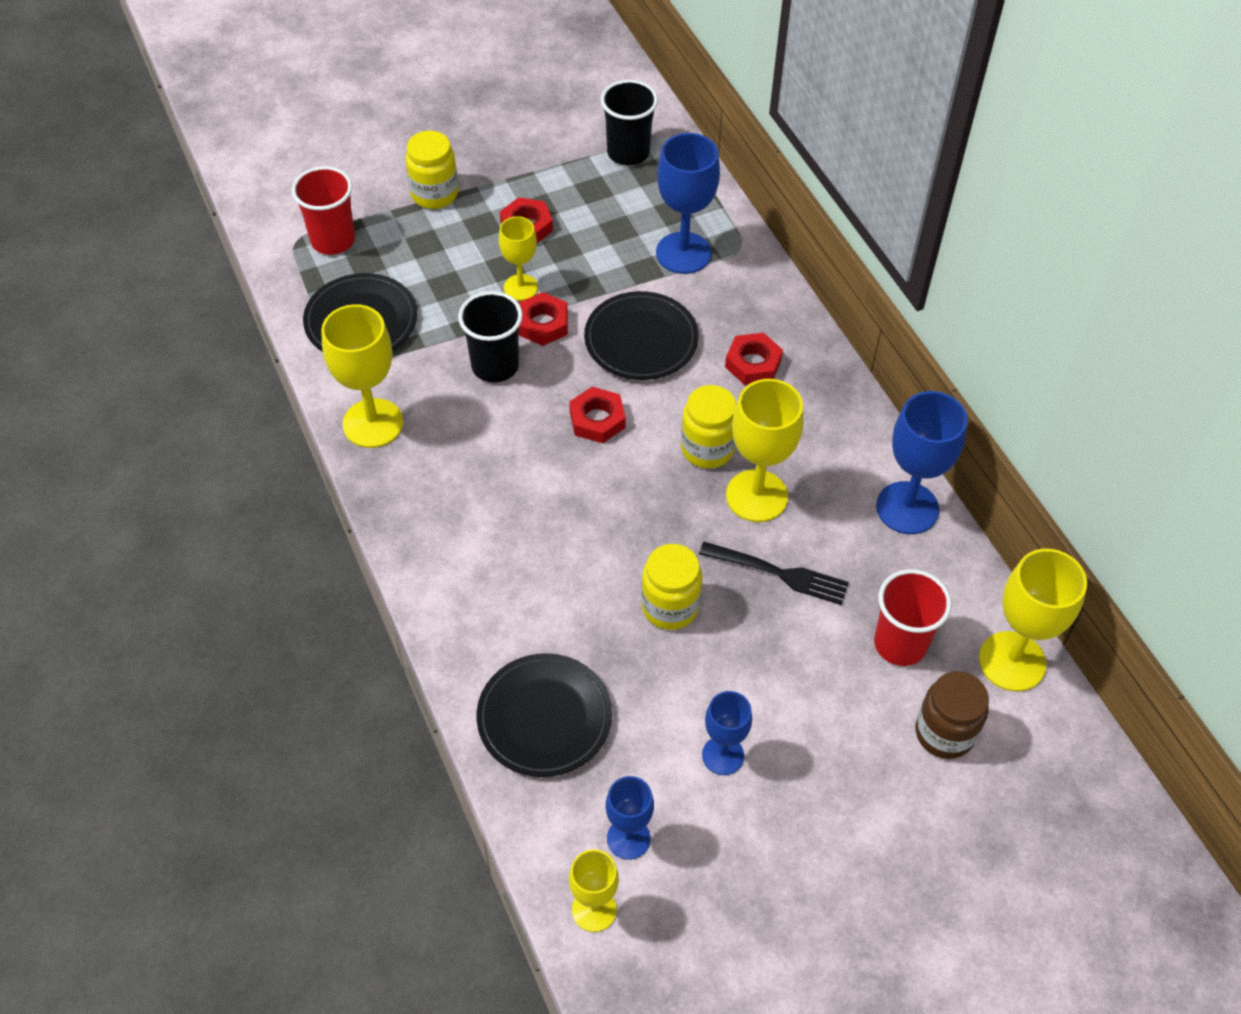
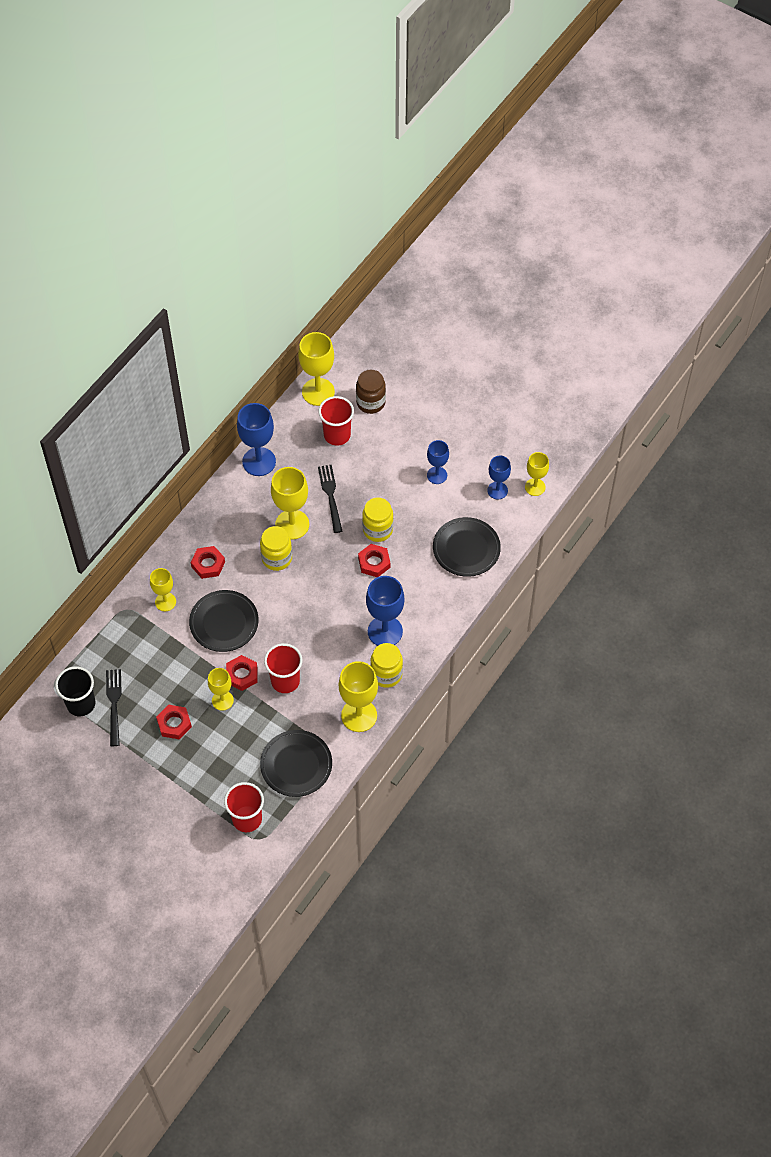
camera: 120 degrees left, 5 degrees up
(434, 194) = (177, 788): yellow jar -> yellow jar (386, 674)
(495, 366) = (285, 681): black cup -> red cup
(597, 420) = (290, 615): red nut -> red nut (374, 562)
(603, 182) = (114, 704): none -> black fork
(683, 253) = (147, 634): blue goblet -> blue goblet (385, 631)
(722, 292) = (165, 602): none -> yellow goblet

